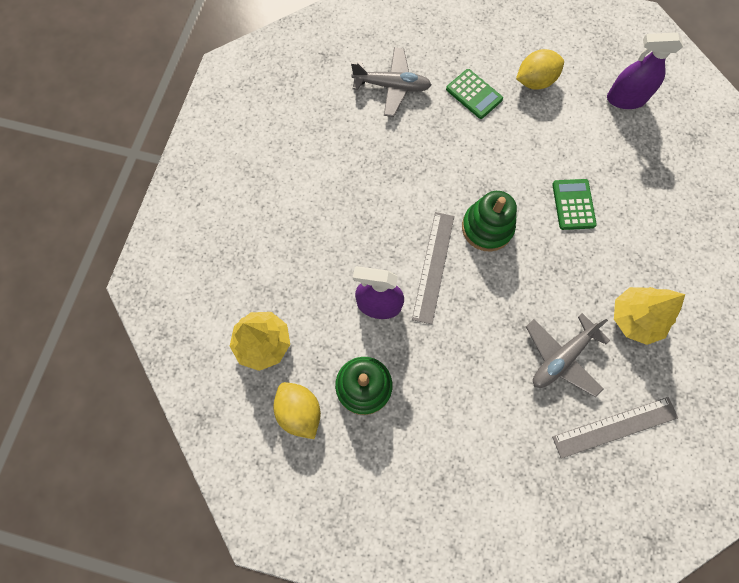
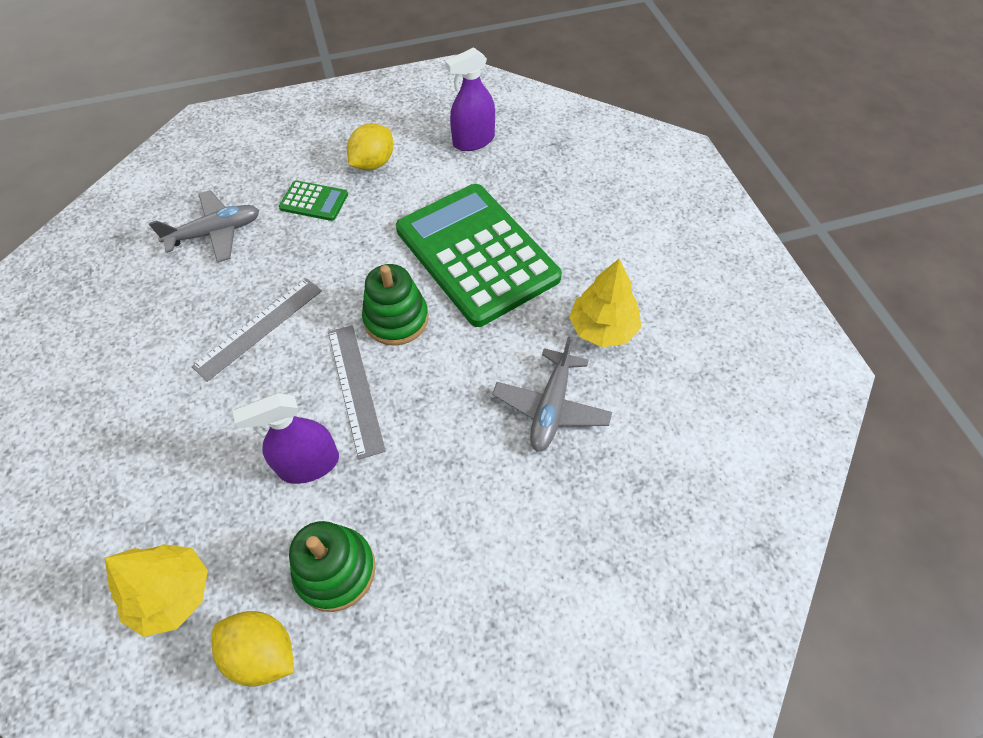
camera: 30 degrees left, 15 degrees down
(573, 204) = (476, 254): green calculator -> green calculator, size x2.44
(614, 427) = (649, 447): grey ruler -> grey ruler (259, 327)

